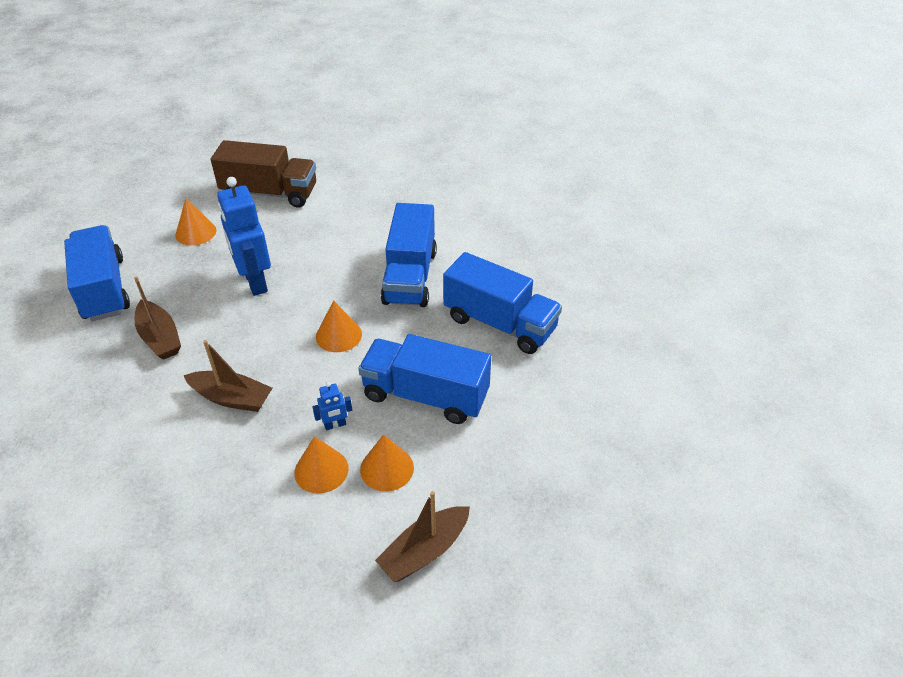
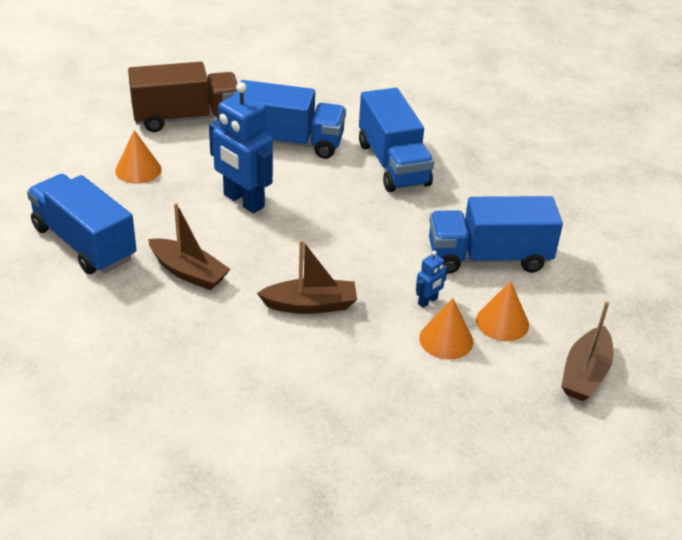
camera: 25 degrees left, 5 degrees down
(338, 335) = (367, 228): orange cone -> none
(500, 323) = (506, 185): blue truck -> blue truck (289, 142)

